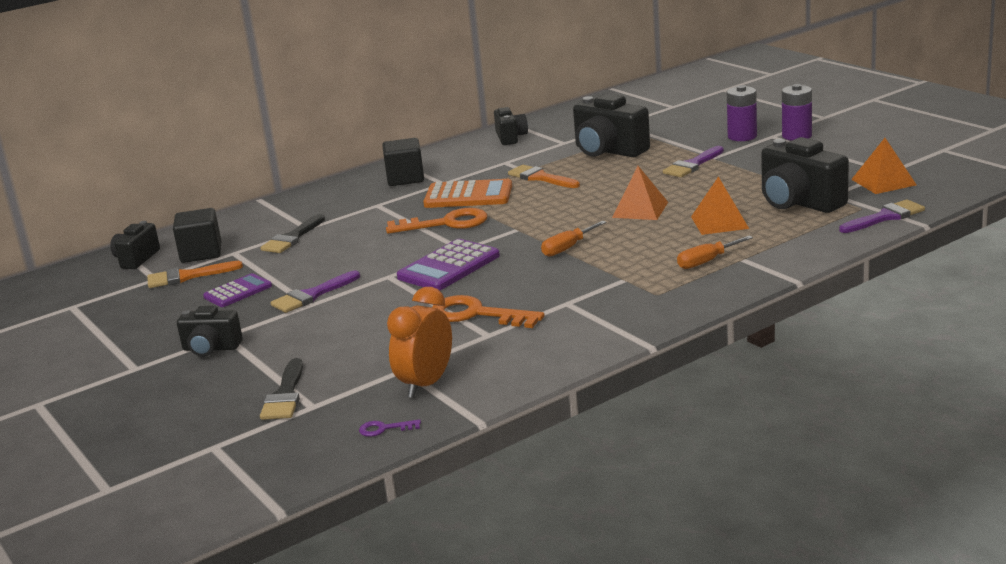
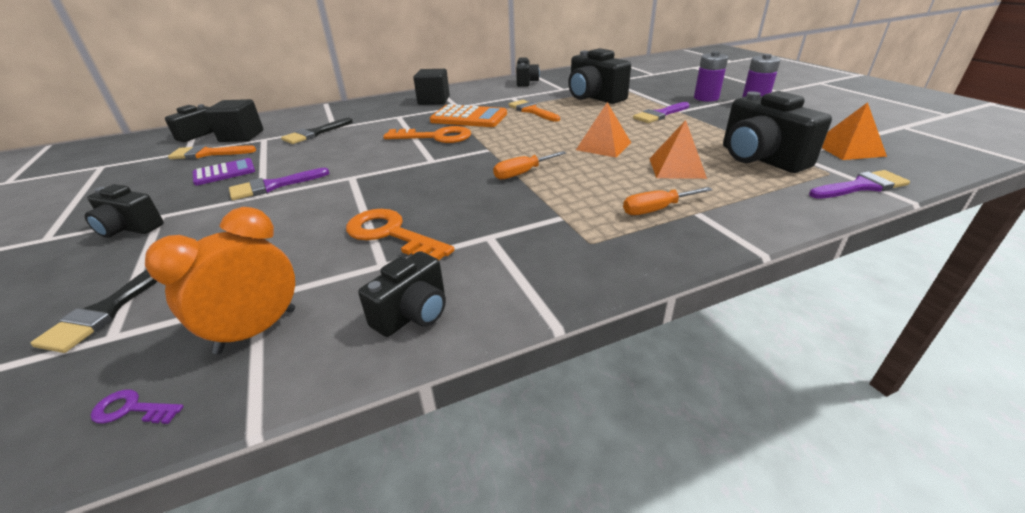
camera: 10 degrees right, 10 degrees up
(449, 267) = (407, 176): purple calculator -> none
(539, 357) = (413, 314): none -> black camera

